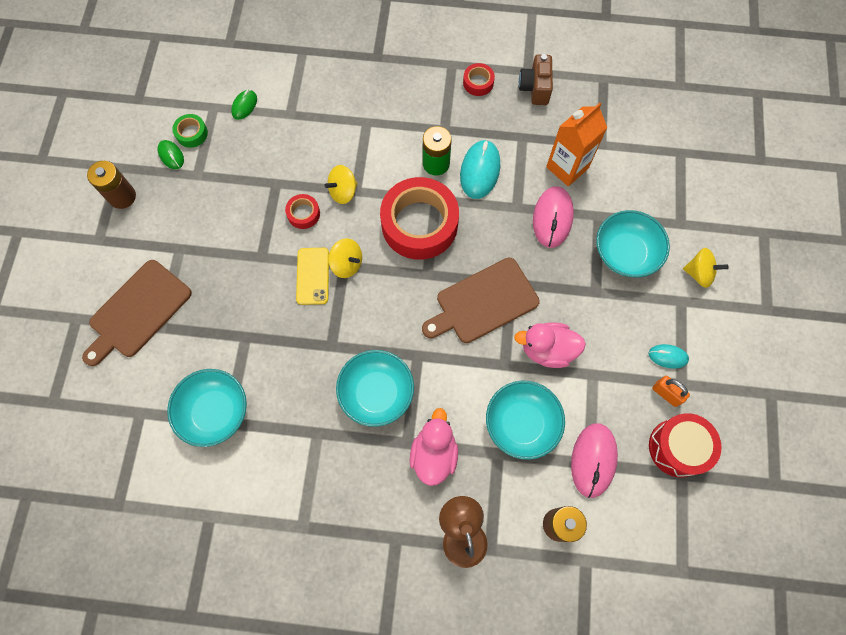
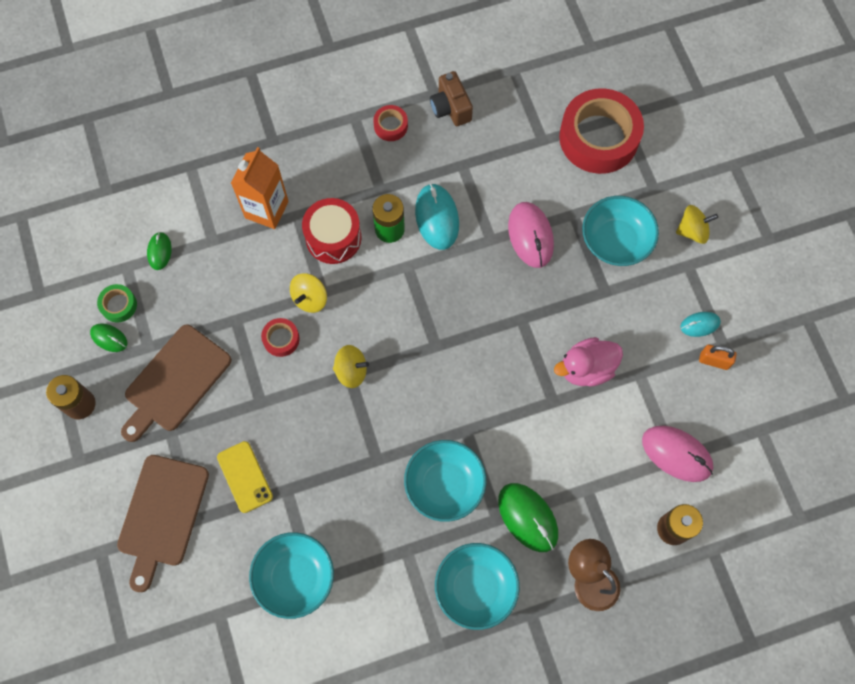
camera: 25 degrees left, 0 degrees up
(313, 276) = (323, 398): yellow phone -> yellow phone (245, 477)
(419, 224) = (403, 298): red tape -> red tape (598, 138)
(434, 454) = (528, 517): pink duck -> green mouse
(483, 302) = (504, 349): brown cutting board -> brown cutting board (175, 381)
(521, 423) = (595, 450): turquoise bowl -> turquoise bowl (475, 588)
(567, 167) = (521, 178): orange carton -> orange carton (266, 209)
(593, 460) = (676, 454): pink mouse -> pink mouse turned 45 degrees counterclockwise
(677, 448) = (746, 407): red drum -> red drum (333, 238)

